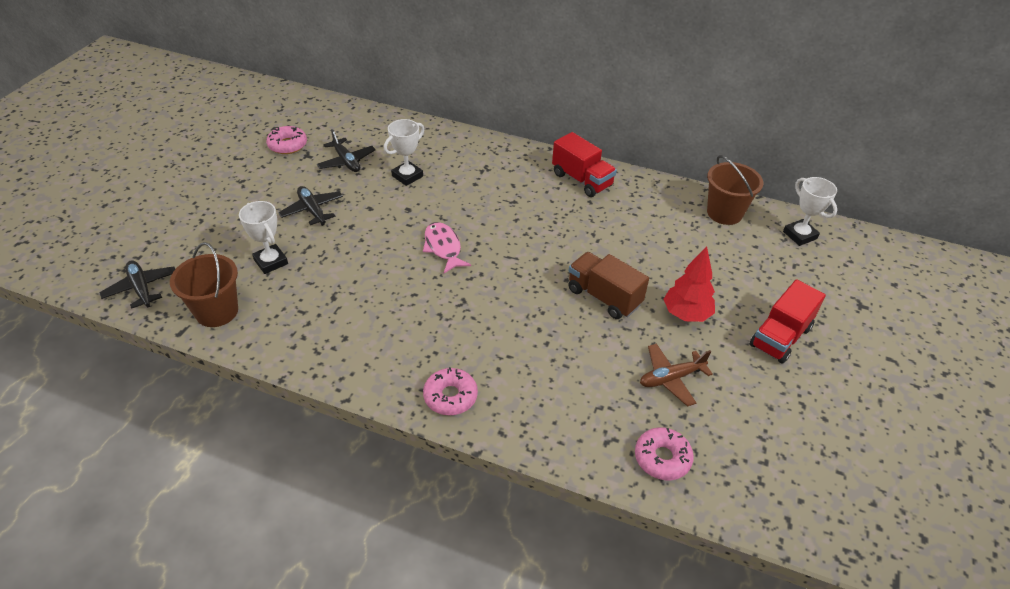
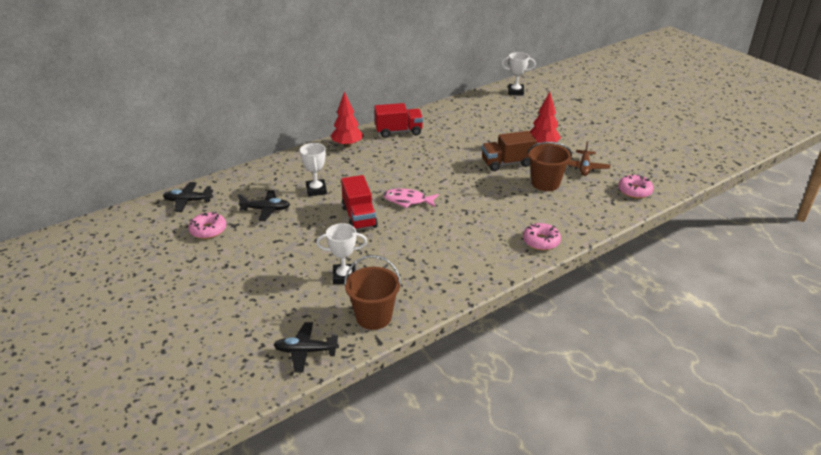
camera: 55 degrees left, 10 degrees down
(312, 210) = (306, 241): black plane -> black plane (188, 201)
(513, 157) = (347, 145): none -> red tree
(724, 213) = (477, 103): brown bucket -> brown bucket (545, 183)
(780, 337) = (581, 127): red truck -> red truck (359, 217)

